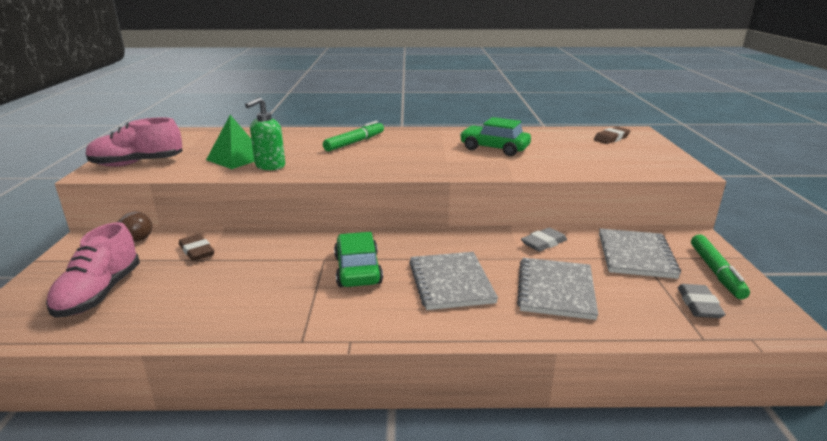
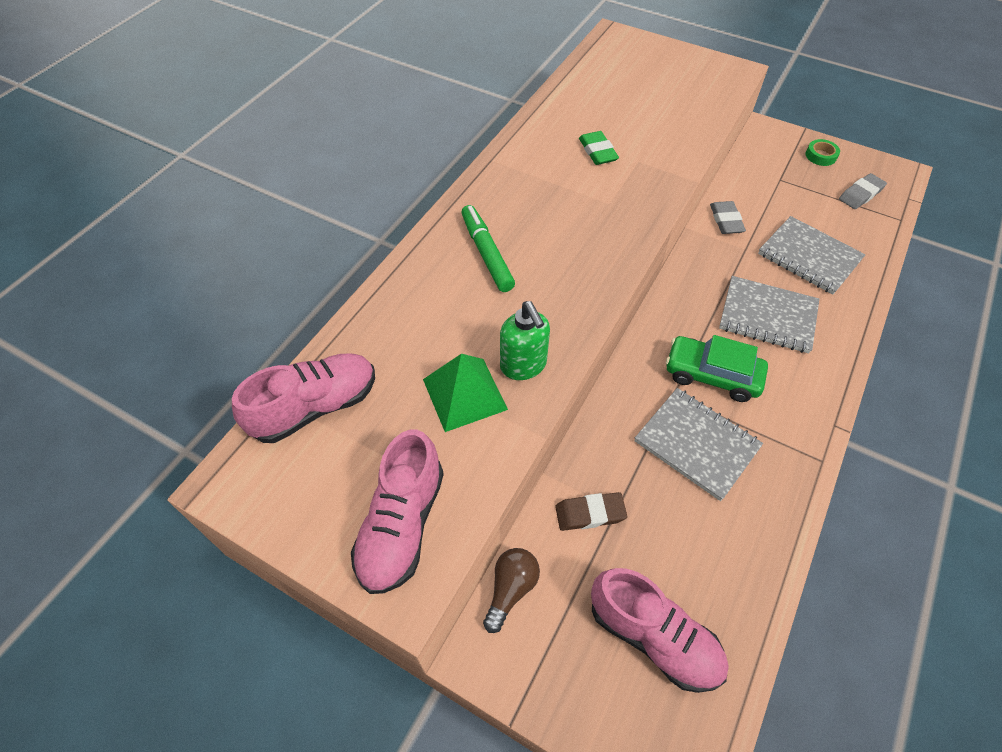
camera: 60 degrees left, 30 degrees up
(207, 135) = (315, 407): none -> pink shoe
(494, 149) = (597, 151): green car -> green eraser
(611, 138) = (624, 61): brown eraser -> none
(635, 255) = (776, 180): grey notebook -> grey notebook (696, 444)
(698, 305) = (860, 194): grey eraser -> grey eraser turned 75 degrees counterclockwise
(716, 272) = (820, 156): green marker -> green tape

